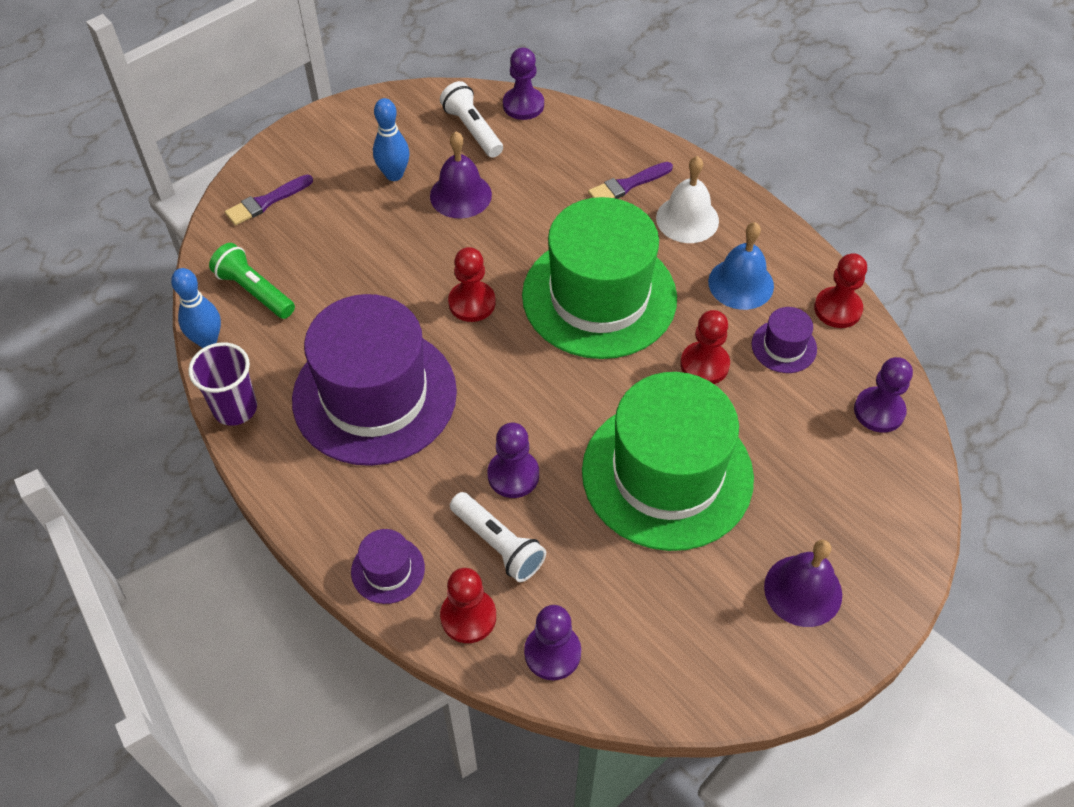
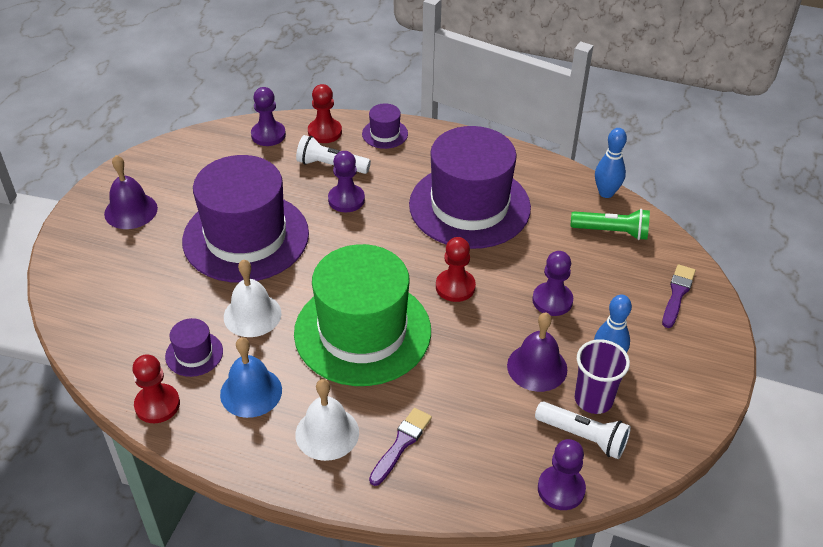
camera: 150 degrees right, 10 degrees down
(235, 408) = (546, 167): purple cup -> purple cup (593, 399)
(667, 474) = (246, 237): green hat -> purple hat
(704, 365) = (252, 315): red pawn -> white bell
(879, 411) = (102, 335): purple pawn -> purple pawn (552, 300)

